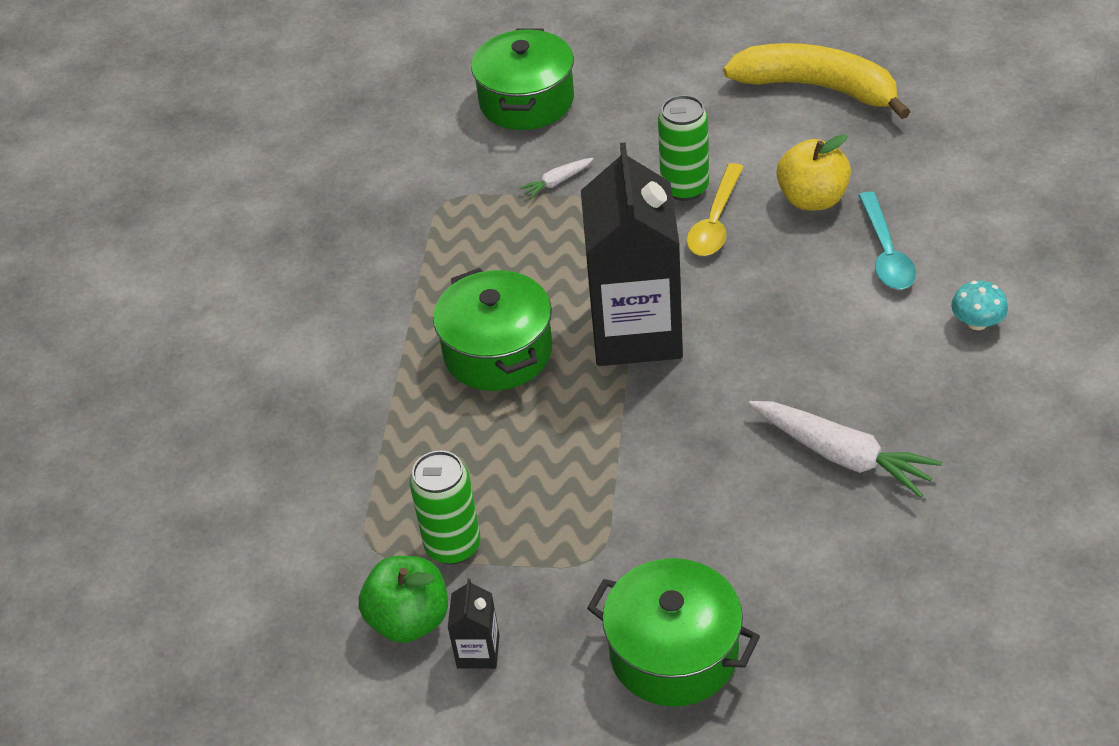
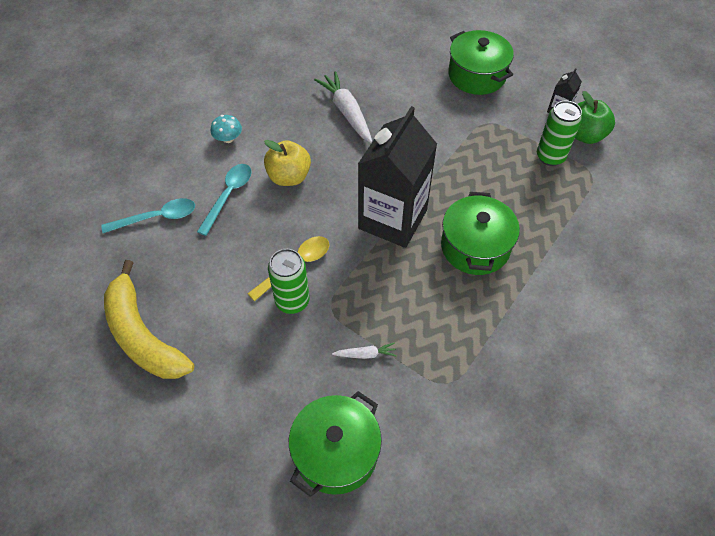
camera: 155 degrees left, 10 degrees up
(812, 199) = (230, 250): yellow apple -> yellow apple (289, 177)
(945, 187) = (157, 218): none -> turquoise spoon

